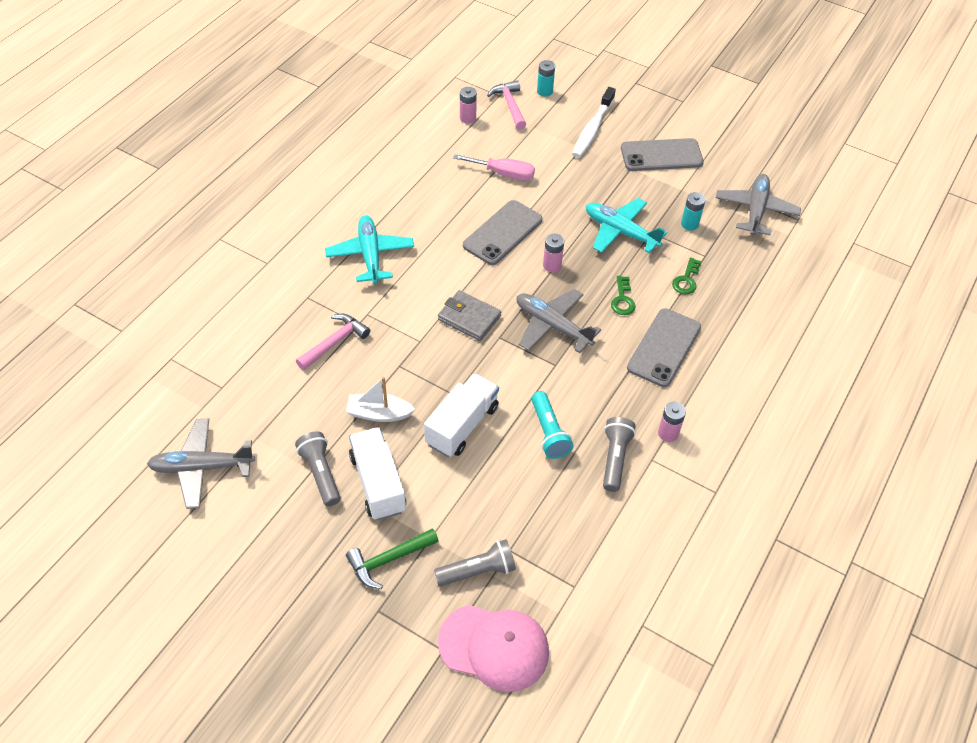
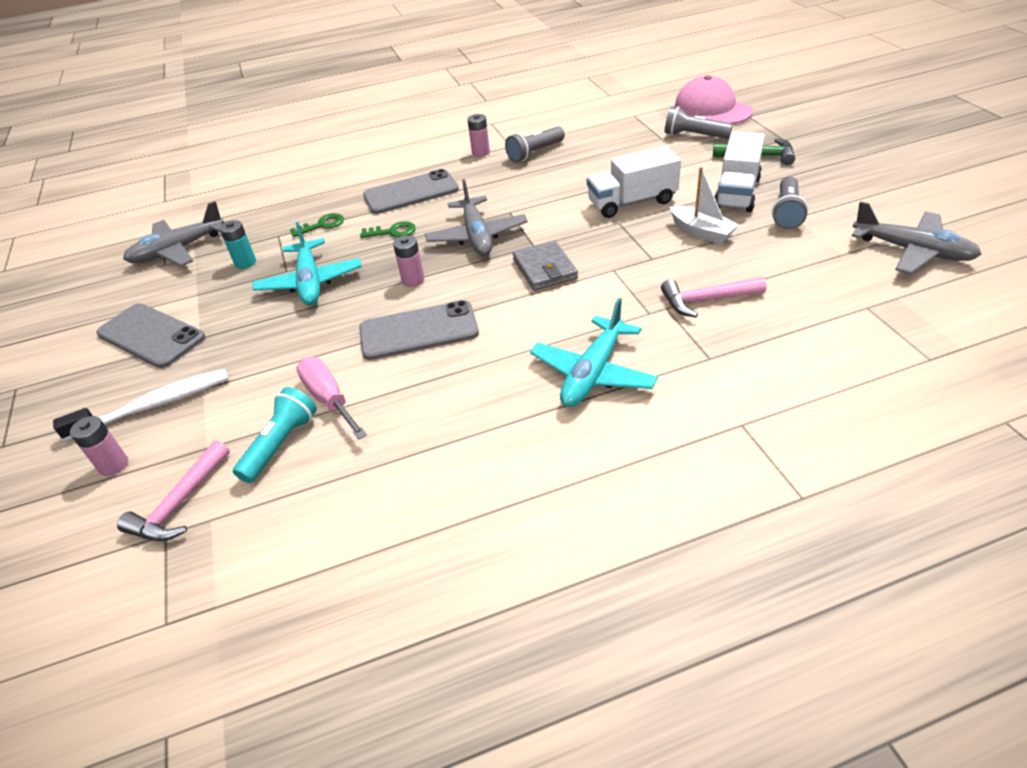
camera: 135 degrees left, 10 degrees down
(468, 118) = (258, 515): pink battery -> pink battery (113, 465)
(544, 91) = (107, 501): turquoise battery -> none
(549, 432) = (566, 178): turquoise flashlight -> turquoise flashlight (281, 444)
(622, 299) = (393, 232): green key -> green key turned 45 degrees clockwise

